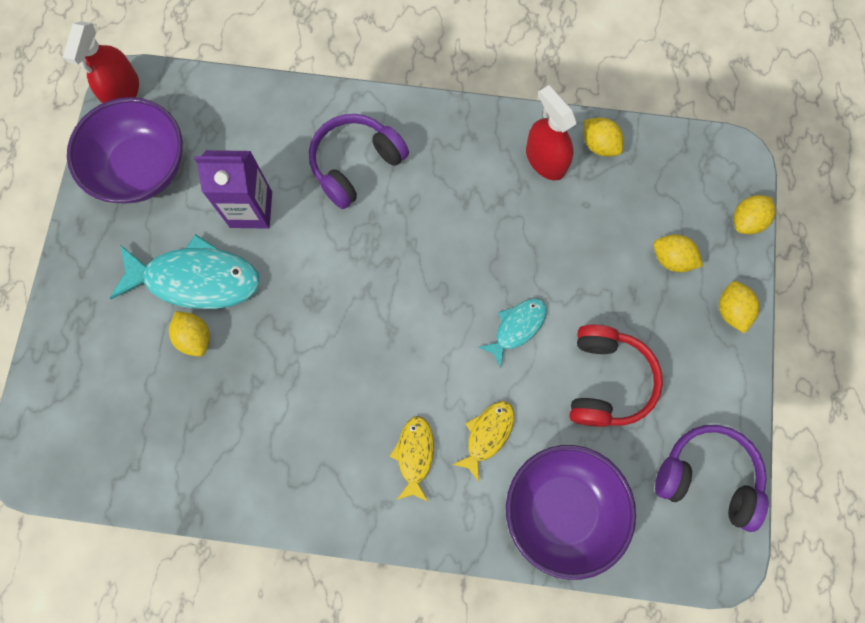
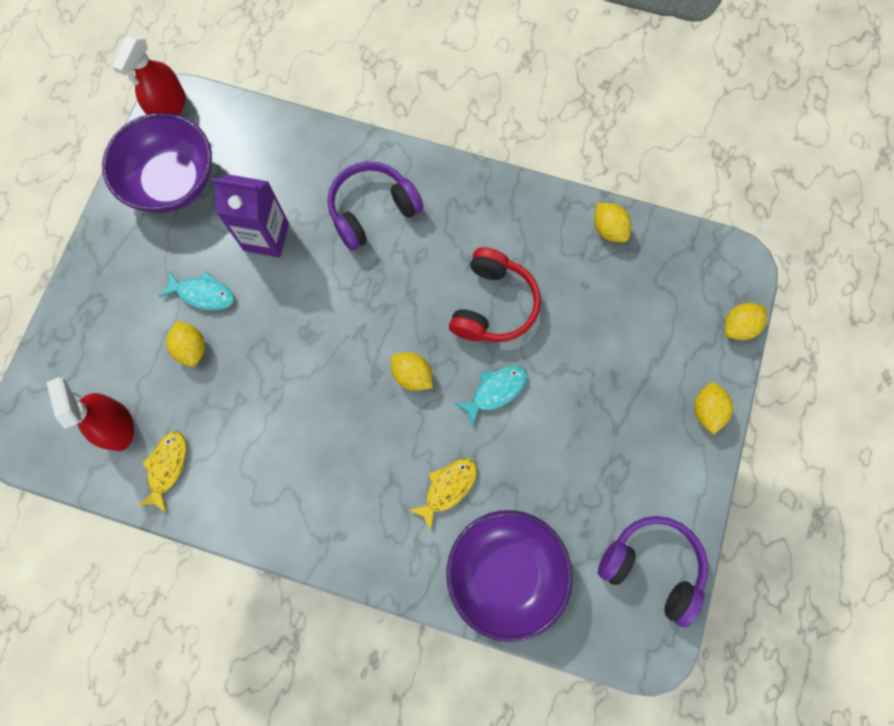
camera: 10 degrees right, 0 degrees up
(196, 279) = (203, 294): turquoise fish -> turquoise fish, size x0.54
(415, 455) = (375, 495): yellow fish -> yellow fish (167, 467)
(545, 160) = (554, 235): red spray bottle -> red spray bottle (116, 426)
(607, 381) = (572, 457): red headphones -> red headphones (493, 305)
(671, 259) = (658, 351): yellow lemon -> yellow lemon (412, 375)

